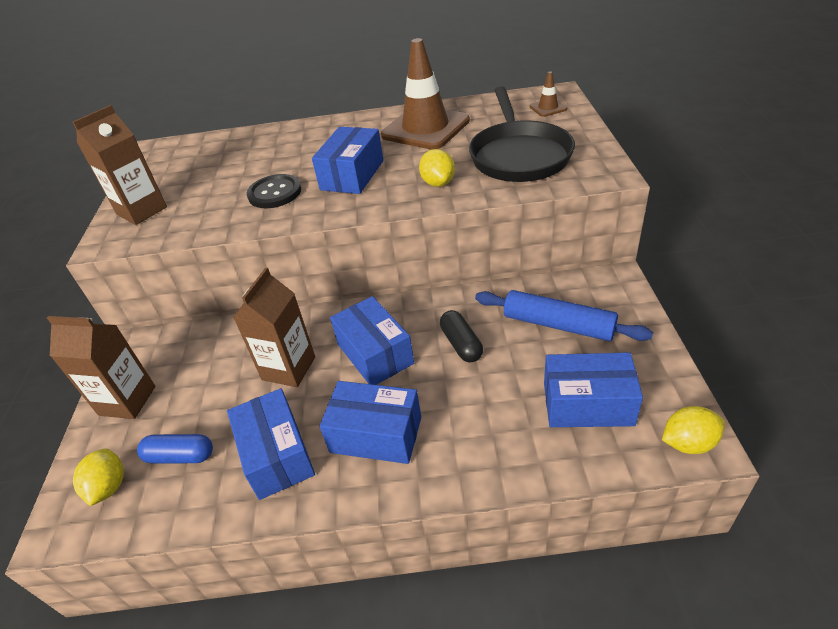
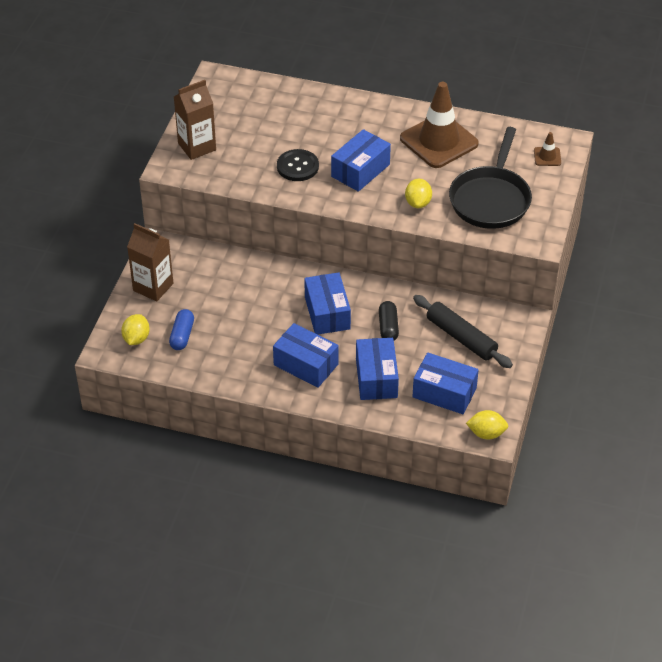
camera: 15 degrees right, 5 degrees up
(180, 456) = (182, 335): blue capsule -> blue capsule turned 75 degrees clockwise
(277, 455) = (241, 355): blue box -> blue box (376, 378)
(288, 368) = (265, 302): brown carton -> none
(558, 324) = (461, 337): blue rolling pin -> black rolling pin

